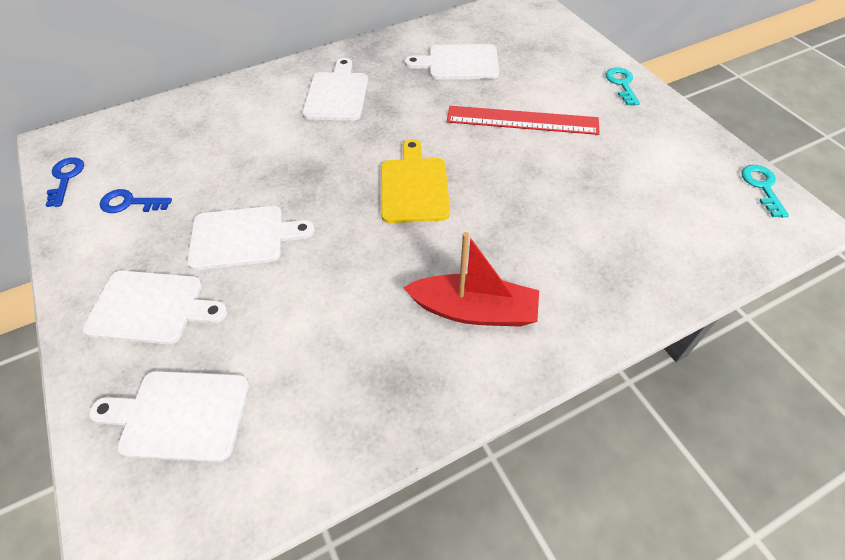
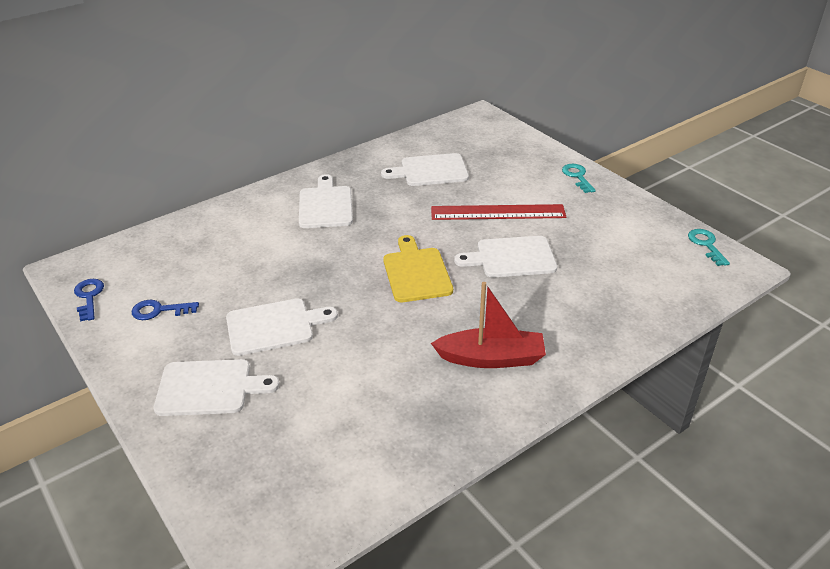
camera: 10 degrees left, 15 degrees down
(179, 415) = (262, 461): white cutting board -> white cutting board (511, 257)

